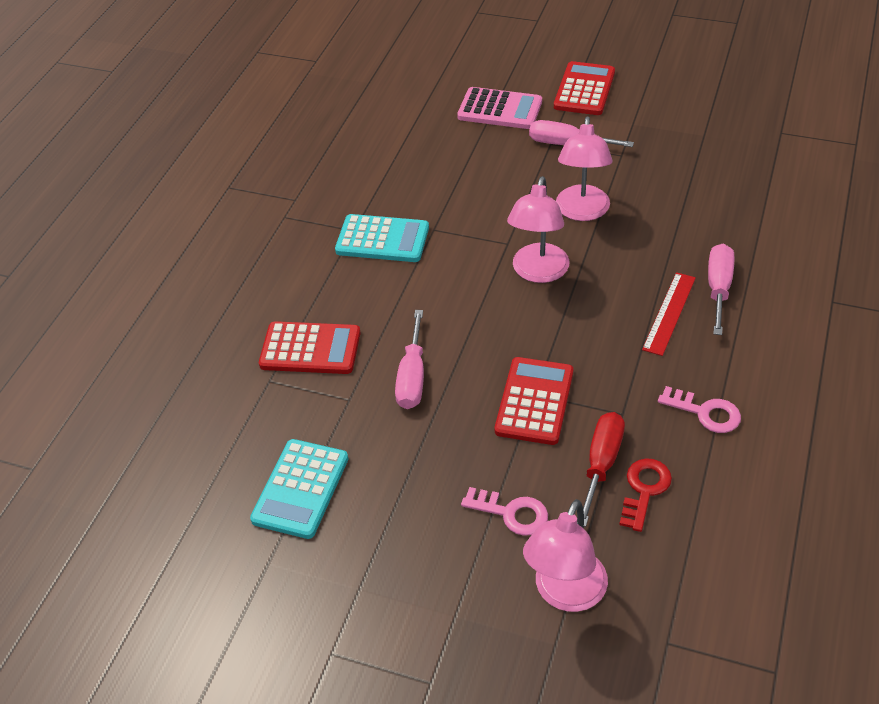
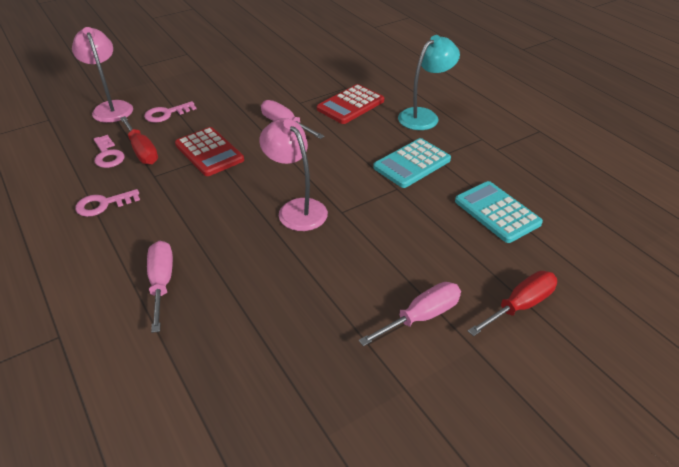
camera: 125 degrees right, 5 degrees down
(276, 276) = (424, 116): none -> turquoise lamp
(300, 489) = (268, 73): turquoise calculator -> turquoise calculator (497, 212)
(500, 110) = (520, 305): pink calculator -> red screwdriver
(582, 212) = (327, 267): pink lamp -> none
(584, 90) = (502, 393): red calculator -> none
(644, 489) = (108, 155): red key -> pink key
(669, 313) = (181, 242): red ruler -> none
(718, 288) = (161, 283): pink screwdriver -> pink screwdriver turned 150 degrees counterclockwise

